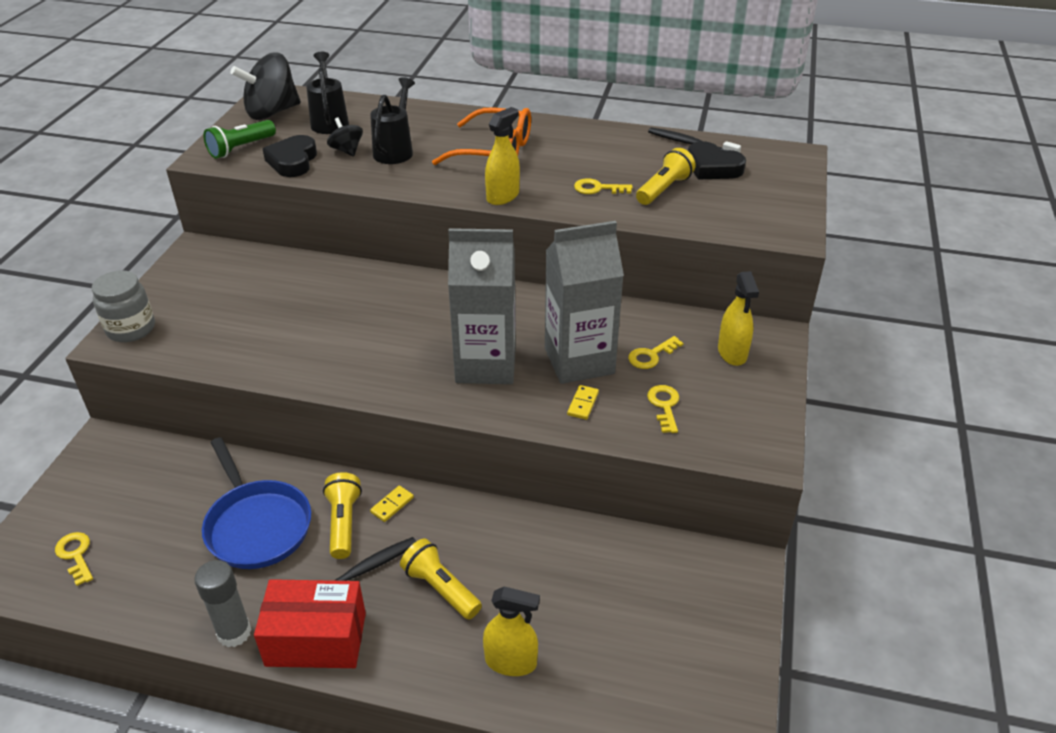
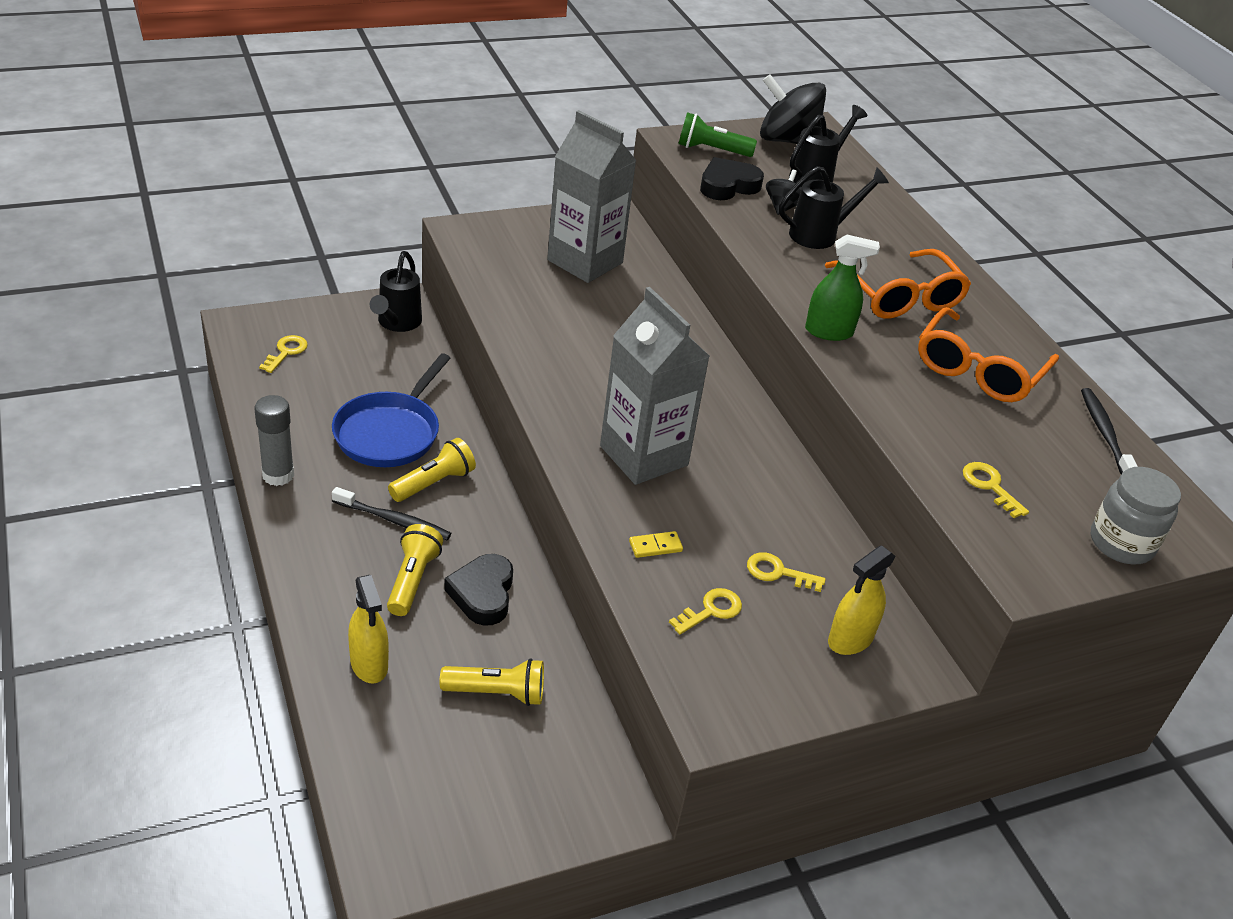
camera: 50 degrees right, 0 degrees up
(125, 457) = (397, 323): none -> black watering can
(131, 329) = (483, 231): grey jar -> grey jar (1121, 543)
(316, 639) = (305, 526): red box -> none
(392, 505) = (478, 504): yellow domino -> none
(503, 196) = (829, 332): yellow spray bottle -> green spray bottle
(579, 361) = (714, 519): grey carton -> grey carton (585, 261)
(595, 158) = (978, 370): none -> orange glasses
(597, 188) = (923, 392): yellow key -> yellow key (989, 486)
(664, 189) = (984, 442): yellow flashlight -> yellow flashlight (497, 693)
(712, 167) = (1079, 467): black heart -> black heart (483, 594)

